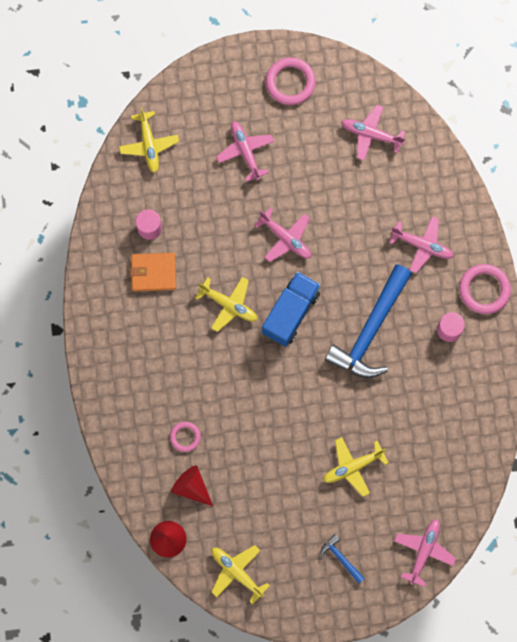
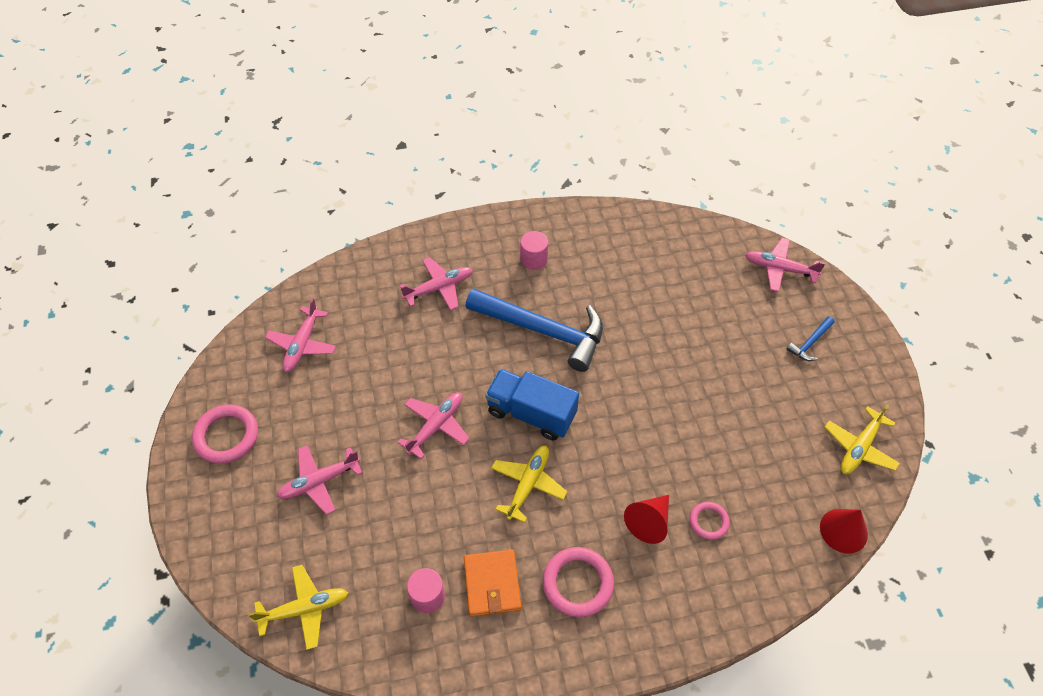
camera: 95 degrees left, 20 degrees down
(192, 487) = (771, 508): red cone -> red cone (649, 522)
(353, 467) = (704, 338): yellow plane -> none
(422, 245) = (439, 288): pink plane -> pink plane turned 45 degrees clockwise
(484, 290) = (486, 231): pink ring -> pink ring (577, 583)

